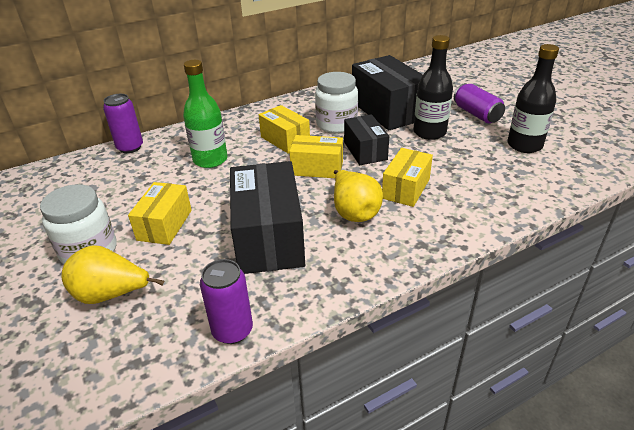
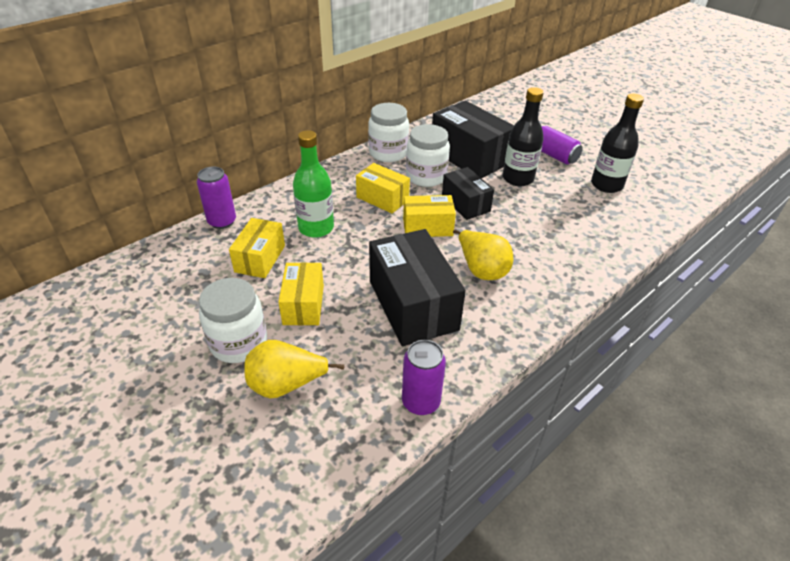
camera: 15 degrees left, 5 degrees up
(309, 102) = (388, 153): none -> white jar
(406, 188) = (519, 240): yellow box -> yellow box (260, 258)

